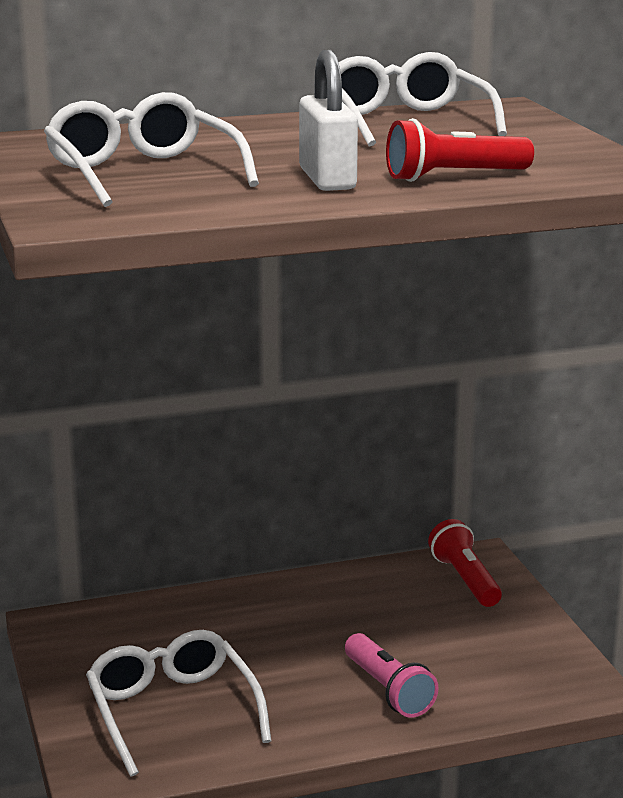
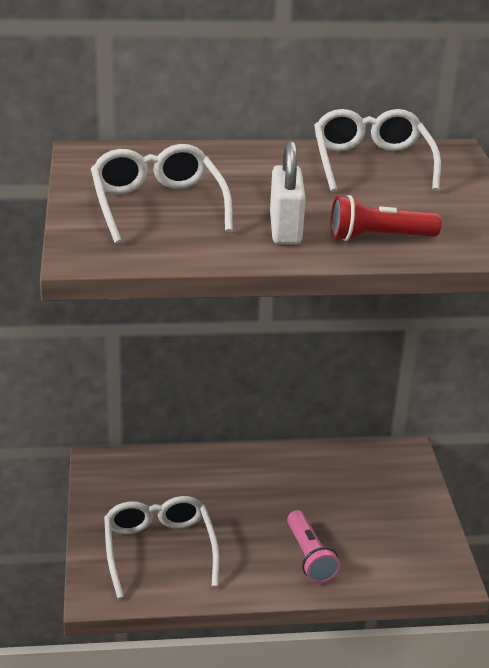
camera: 10 degrees right, 10 degrees up
(465, 580) = (391, 470): red flashlight -> none

